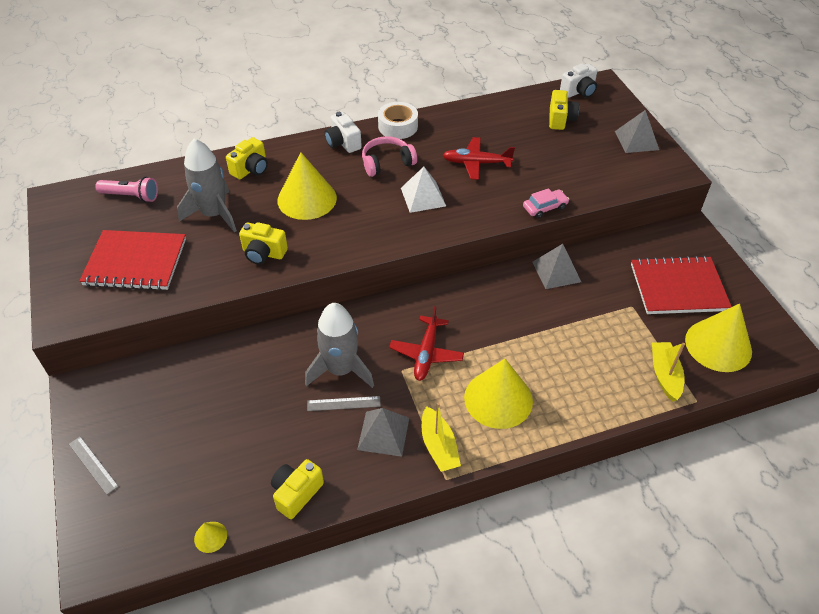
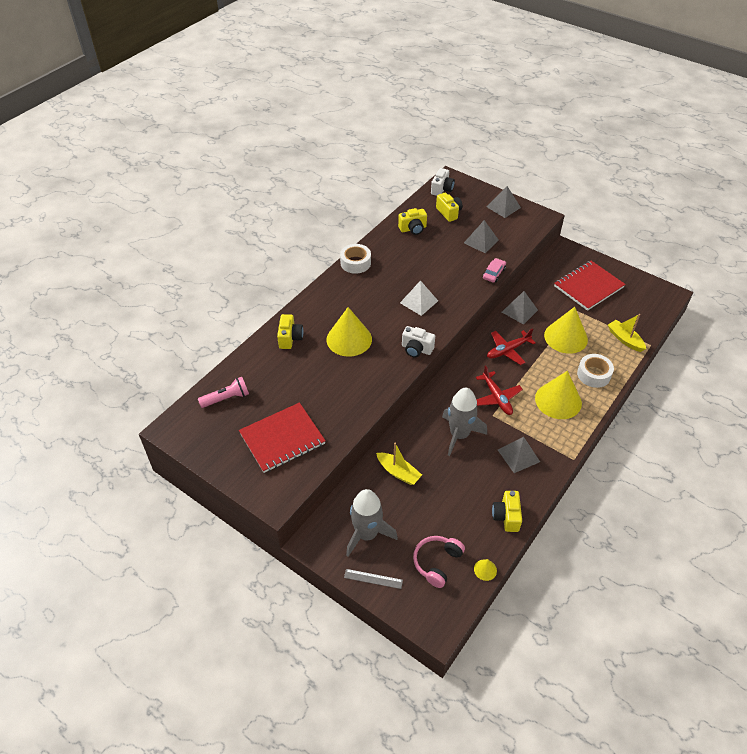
camera: 35 degrees left, 0 degrees up
(214, 214) = (299, 380): grey rocket -> grey rocket (367, 534)
(263, 253) = (360, 388): yellow camera -> yellow camera (413, 229)
(343, 143) = (332, 291): white camera -> white camera (416, 349)
(343, 403) = (480, 453): grey ruler -> none
(387, 163) = (374, 290): pink headphones -> pink headphones (437, 562)
(438, 446) = (553, 444): yellow boat -> yellow boat (398, 472)
(476, 163) = (428, 264): red plane -> red plane (507, 350)
(567, 165) = (481, 241): none -> grey pyramid
(577, 394) = (593, 374): none -> white tape
(718, 345) = (635, 309): yellow cone -> yellow cone (565, 337)

